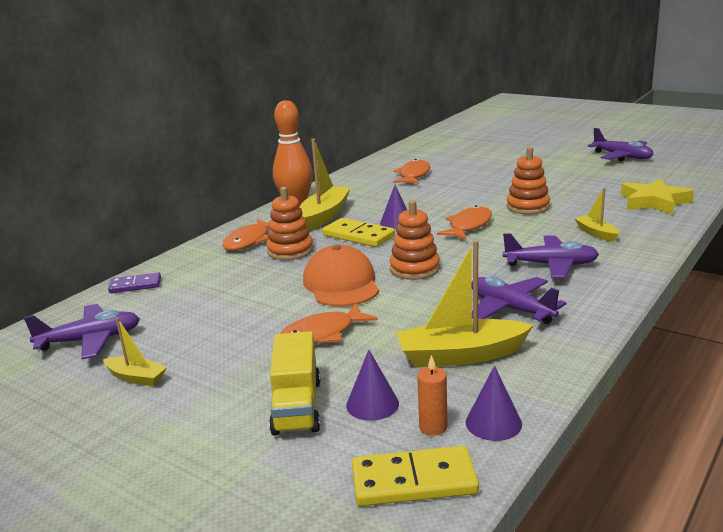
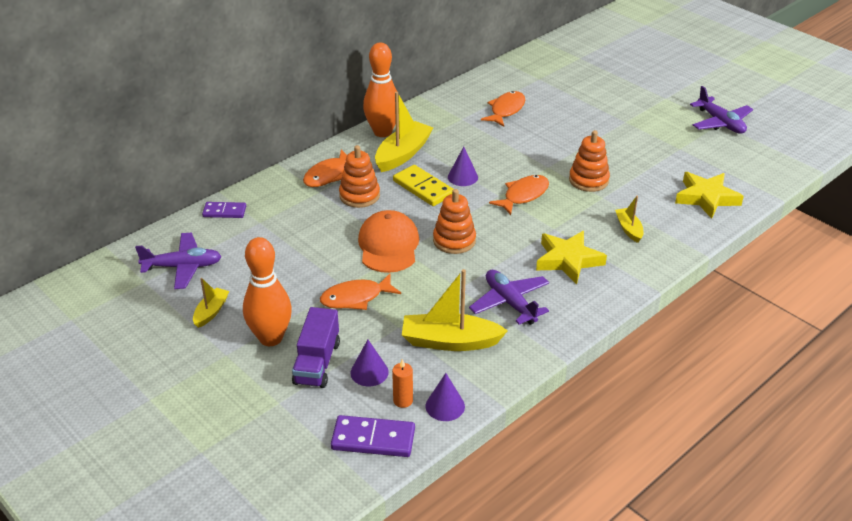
camera: 10 degrees right, 15 degrees up
(136, 378) = (211, 312): yellow boat -> yellow boat turned 105 degrees counterclockwise
(224, 391) = (271, 338): none -> orange bowling pin
(297, 406) = (317, 363): yellow truck -> purple truck
(414, 481) = (373, 439): yellow domino -> purple domino
(551, 265) = (568, 260): purple plane -> yellow star

